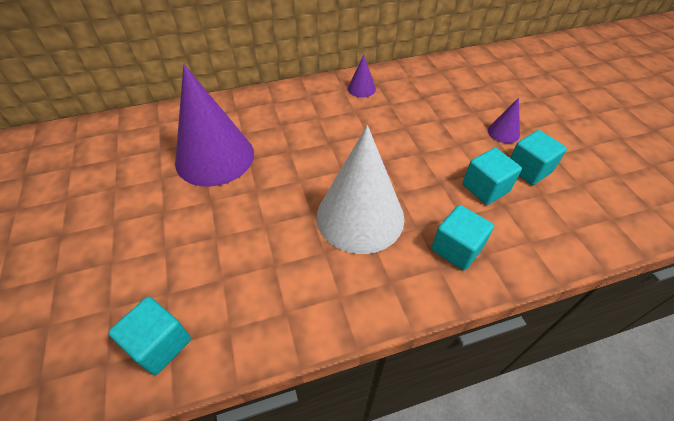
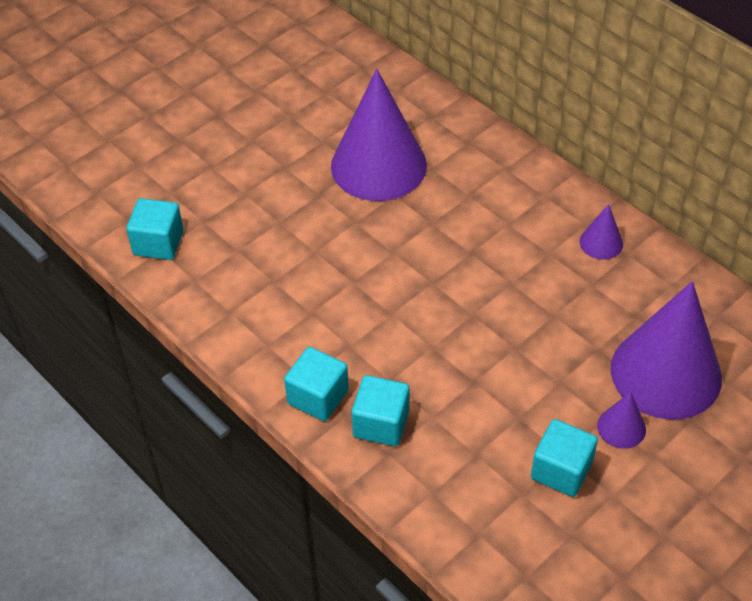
camera: 65 degrees right, 0 degrees up
(360, 216) = (374, 324): white cone -> none
(470, 101) = (666, 373): none -> purple cone
(485, 188) = (494, 430): turquoise cube -> turquoise cube (318, 397)

